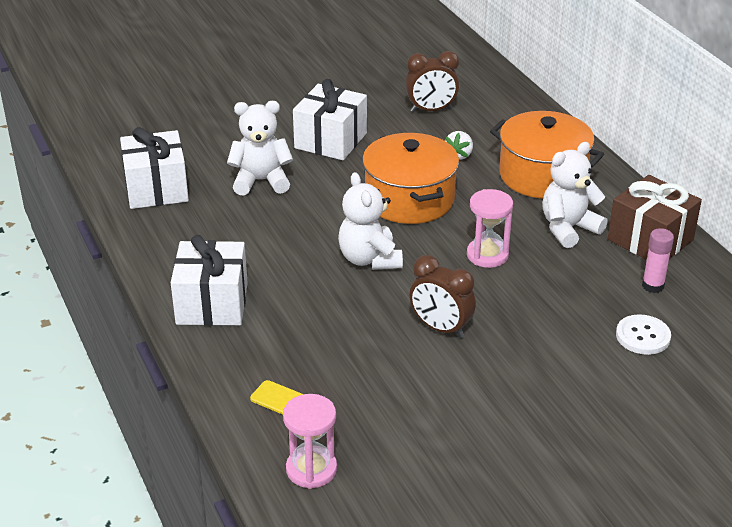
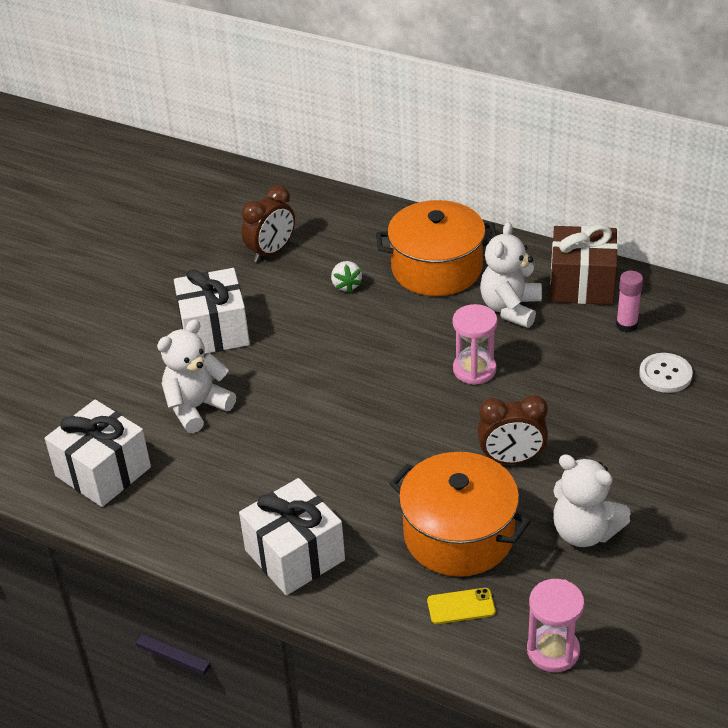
camera: 35 degrees left, 5 degrees up
(369, 259) = (383, 430): white teddy bear -> white teddy bear (584, 532)
(409, 199) = (351, 352): orange pot -> orange pot (459, 535)

